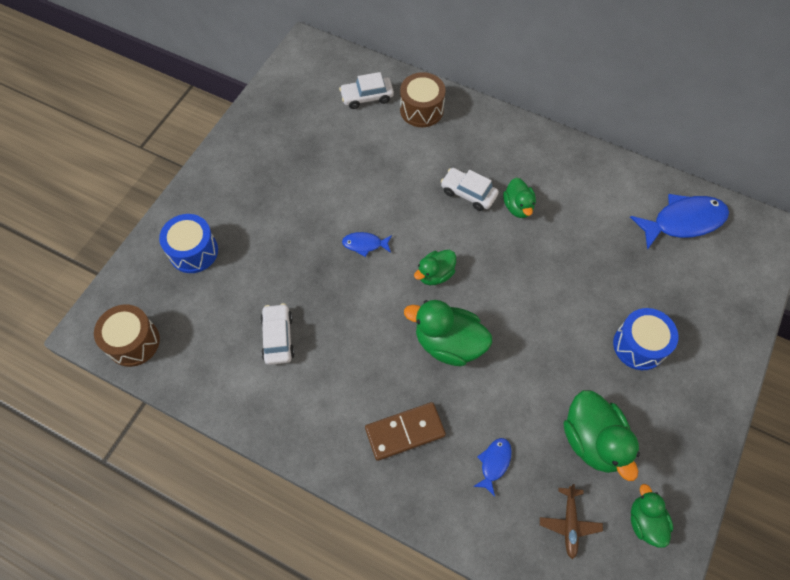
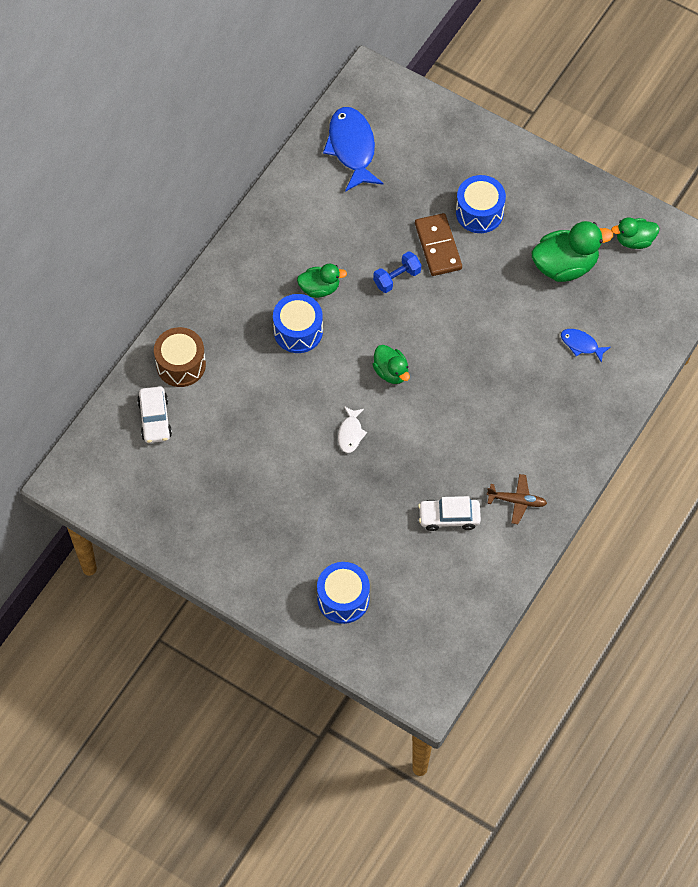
camera: 85 degrees left, 0 degrees up
(133, 342) = (444, 652): brown drum -> none
(365, 244) = (350, 433): blue fish -> white fish
(405, 432) = (550, 412): brown domino -> brown domino (438, 246)
(448, 343) = (466, 368): green duck -> none
(468, 193) = (298, 331): white car -> blue drum
(542, 272) = (397, 278): none -> blue dumbbell
(569, 523) = (634, 295): brown plane -> brown plane (516, 501)

